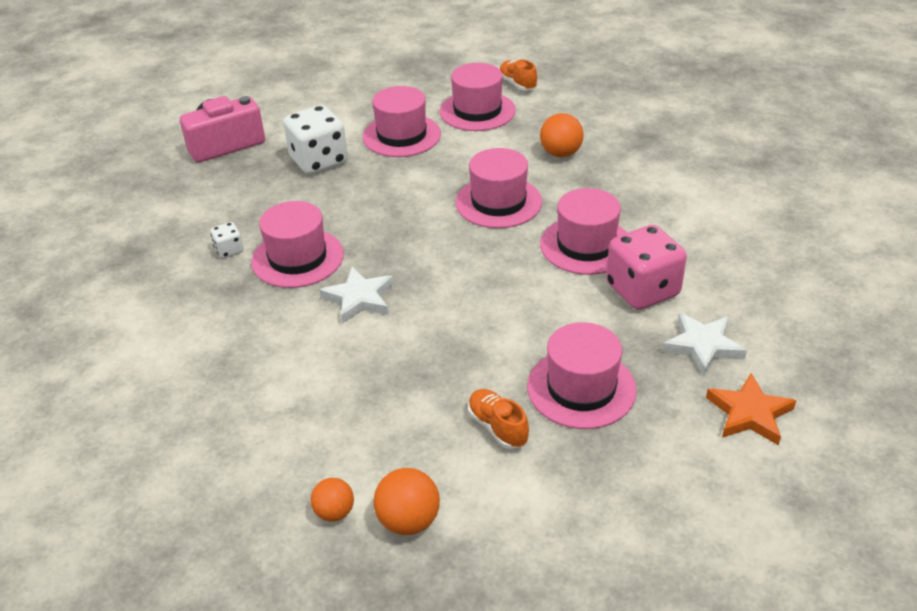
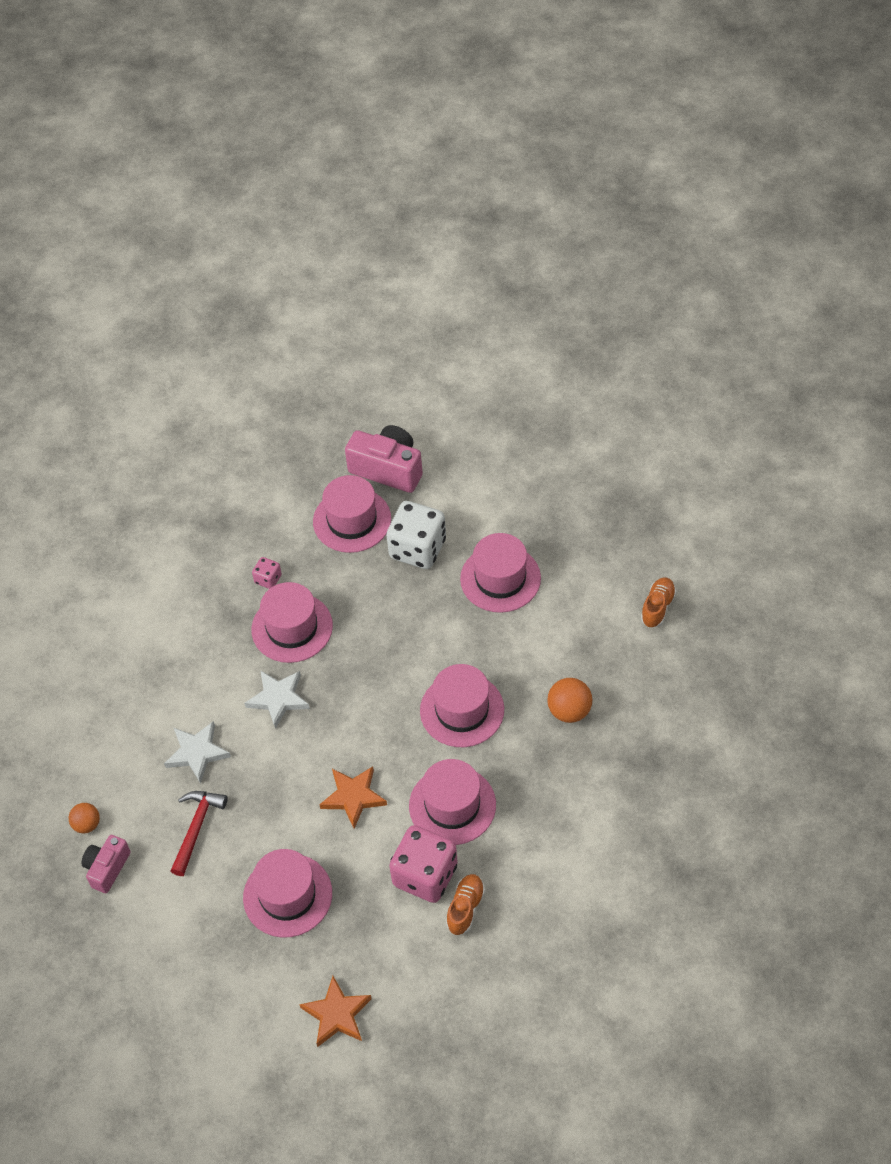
camera: 55 degrees right, 15 degrees up
(229, 250) = (268, 579): white dice -> pink dice
(408, 521) = (107, 868): orange ball -> pink camera
(436, 421) = (196, 828): none -> red hammer
(477, 111) = (585, 607): pink hat -> pink hat (352, 520)
(497, 427) = (215, 867): orange shoe -> orange shoe (465, 908)
(516, 297) = (353, 797): none -> orange star
(702, 346) = (389, 949): white star -> white star (197, 753)

